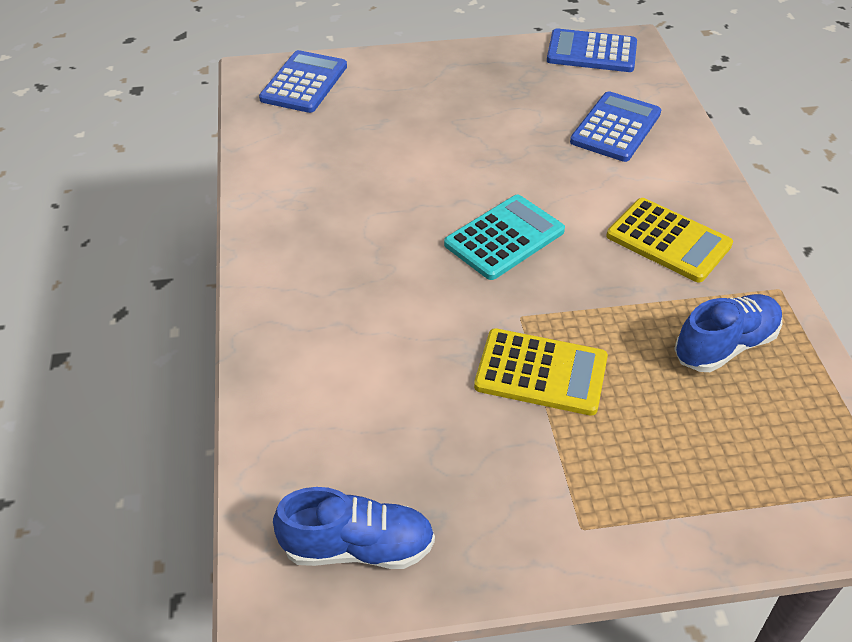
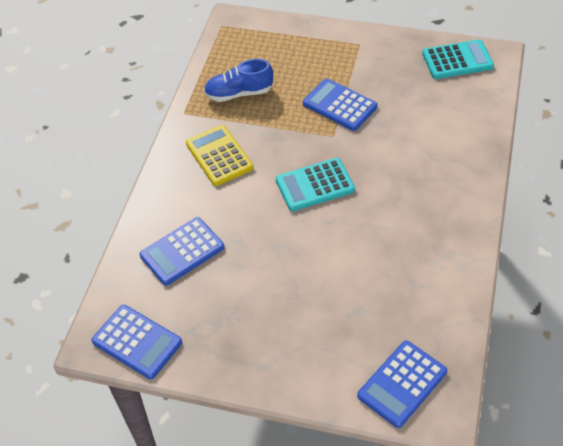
camera: 155 degrees left, 5 degrees up
(358, 547) = (457, 60): blue shoe -> turquoise calculator
(541, 372) = (339, 105): yellow calculator -> blue calculator

